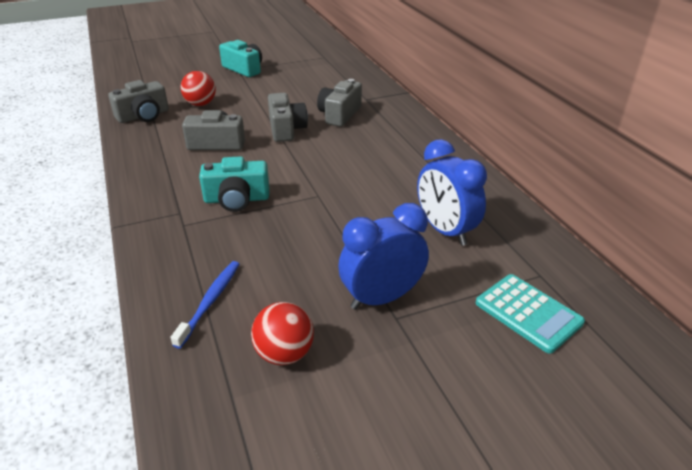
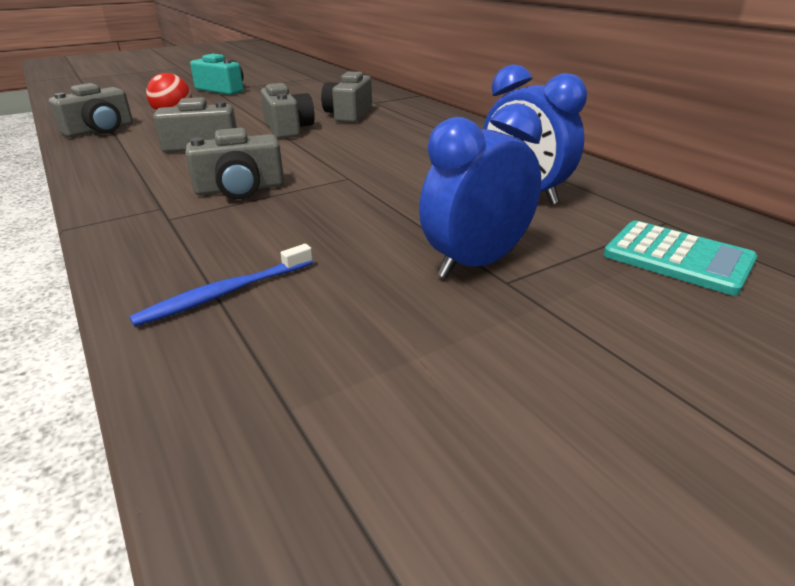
camera: 10 degrees left, 5 degrees down
(210, 301) = (225, 293): blue toothbrush -> blue toothbrush turned 135 degrees counterclockwise
(237, 199) = (240, 189): turquoise camera -> grey camera
(284, 353) = (359, 341): red ball -> none

